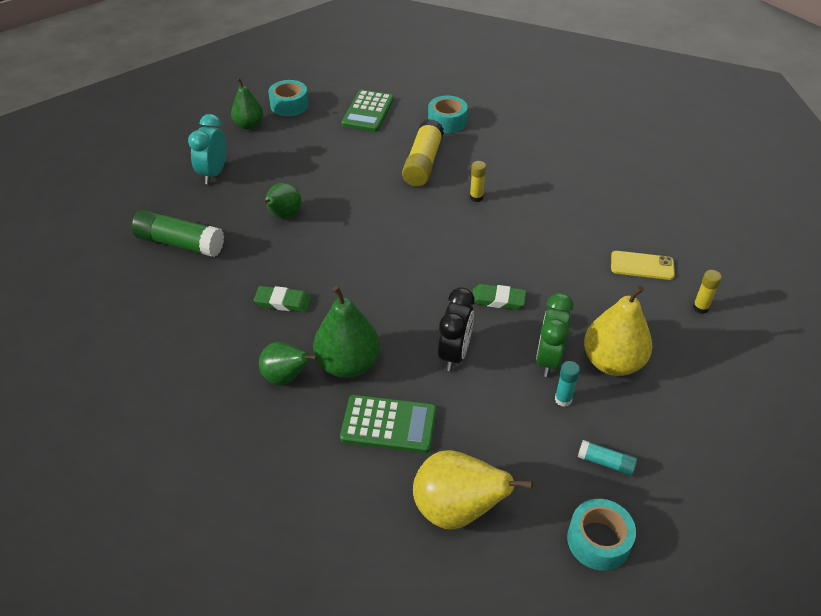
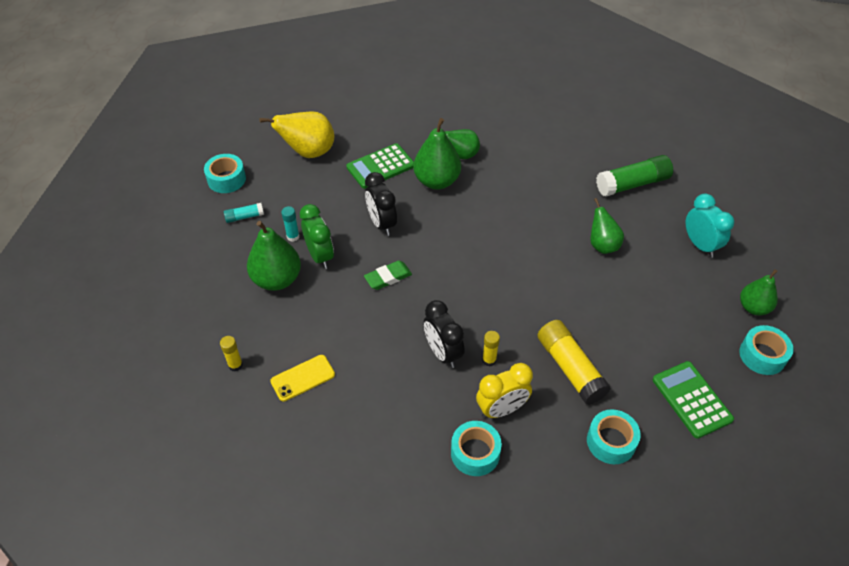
camera: 140 degrees right, 5 degrees up
(283, 302) = (519, 190): green eraser -> none
(500, 169) = (501, 409): none -> yellow clock
(507, 220) = (443, 353): none -> black clock
(543, 159) = (475, 453): none -> turquoise tape
(612, 362) = (277, 279): yellow pear -> green pear

